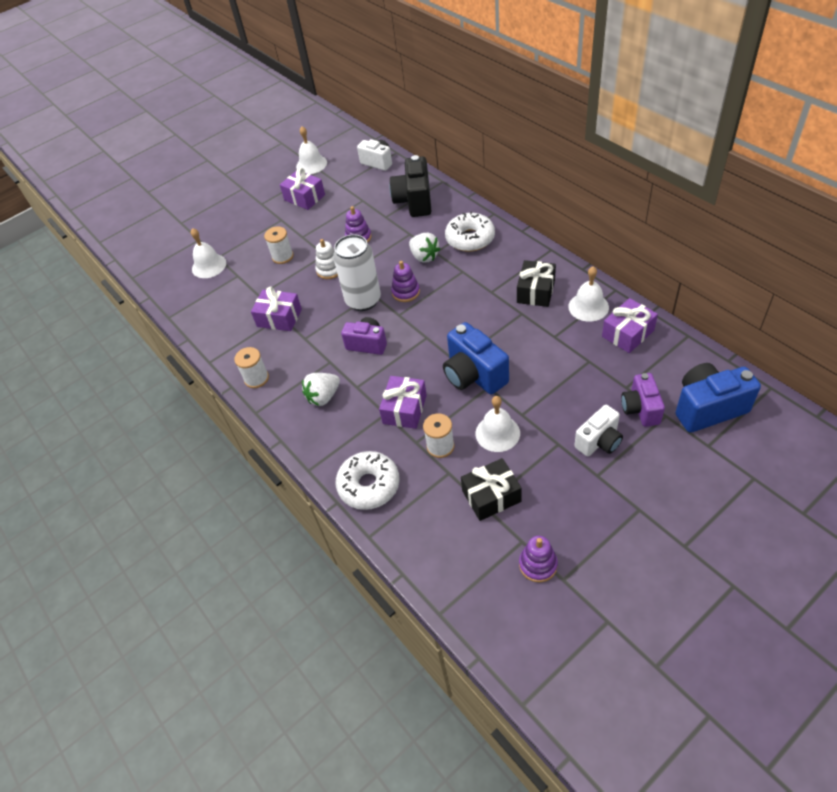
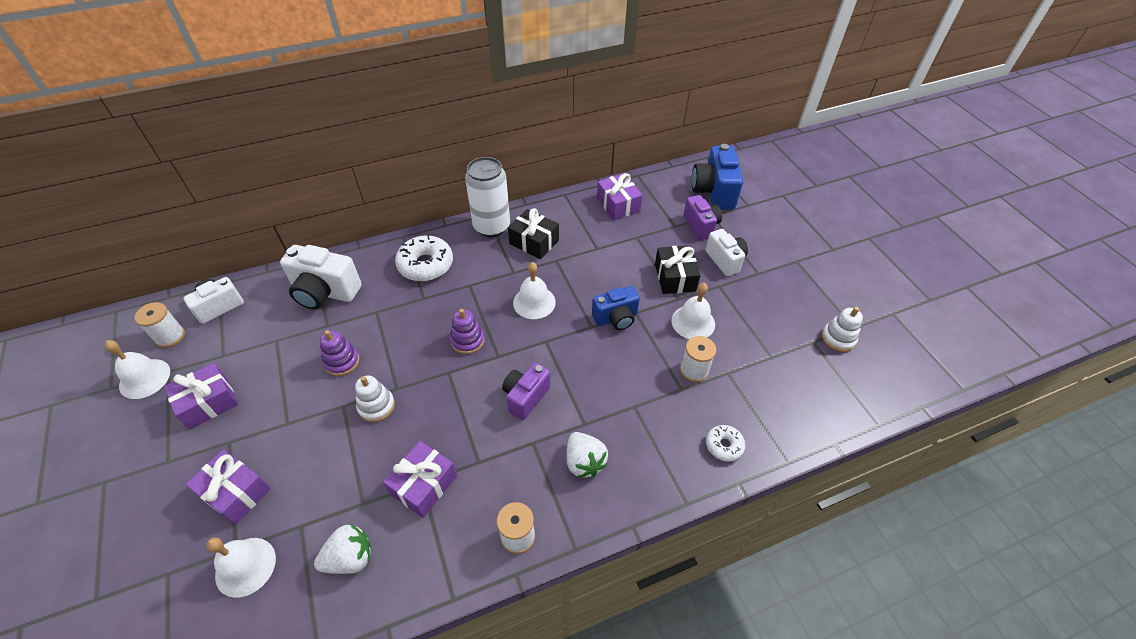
camera: 80 degrees left, 0 degrees up
(282, 256) = (308, 456): white spool -> white spool (170, 336)
(363, 300) = (454, 384): white can -> white can (491, 227)
(369, 485) = (724, 445): white donut -> white donut, size x0.55
(405, 409) = (635, 387): purple gift -> purple gift (236, 492)
(414, 201) = (325, 292): black camera -> white camera
(424, 256) = (424, 309): white strawberry -> white strawberry (350, 558)
(474, 375) = (616, 318): blue camera -> blue camera, size x0.66
(491, 496) = (762, 348): black gift -> black gift (675, 277)
(538, 564) = (838, 338): purple stacking toy -> white stacking toy
(588, 306) = (574, 216): white bell -> white bell (534, 302)
(640, 409) = (701, 226): purple camera -> purple camera turned 120 degrees counterclockwise

